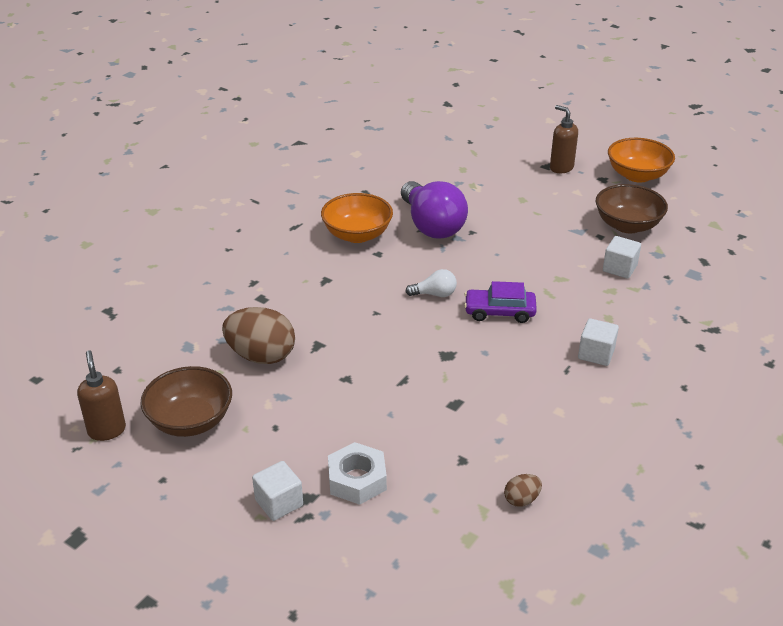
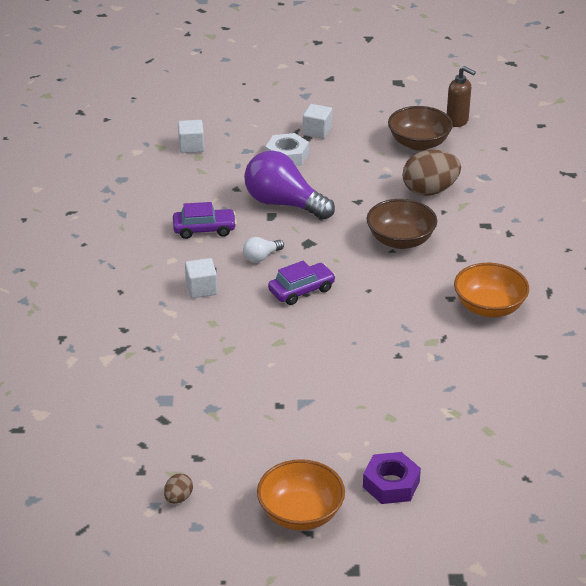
camera: 145 degrees right, 0 degrees up
(431, 225) = (439, 345): purple light bulb -> purple light bulb (284, 204)
(434, 294) = (365, 283): white light bulb -> white light bulb (261, 257)
(521, 500) = (183, 184): brown egg -> brown egg (178, 498)
(543, 420) = (204, 229): none -> purple car
(561, 168) = (391, 484): brown soap dispenser -> purple nut
(619, 268) = (235, 375): white cube -> white cube (191, 146)
(627, 225) = (262, 431): brown bowl -> brown bowl (400, 240)

